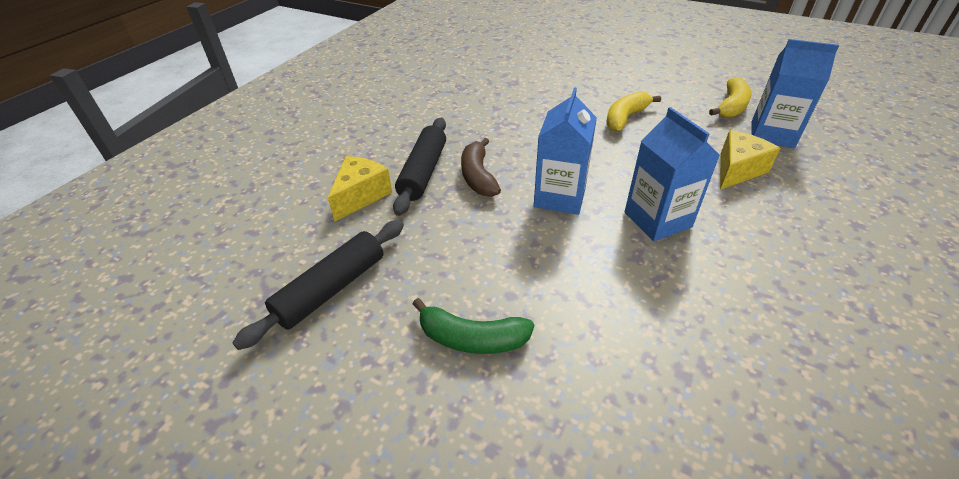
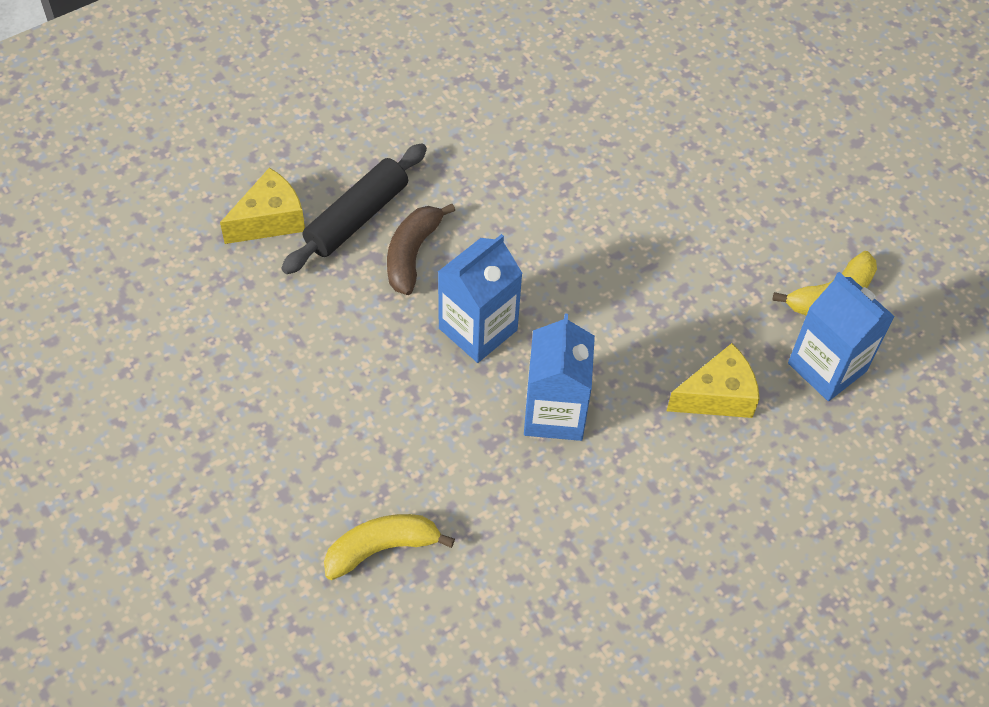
camera: 25 degrees right, 15 degrees up
(331, 289) = (179, 328): black rolling pin -> none
(472, 338) = (269, 445): green banana -> none
(625, 118) = (668, 246): yellow banana -> yellow banana (381, 548)

